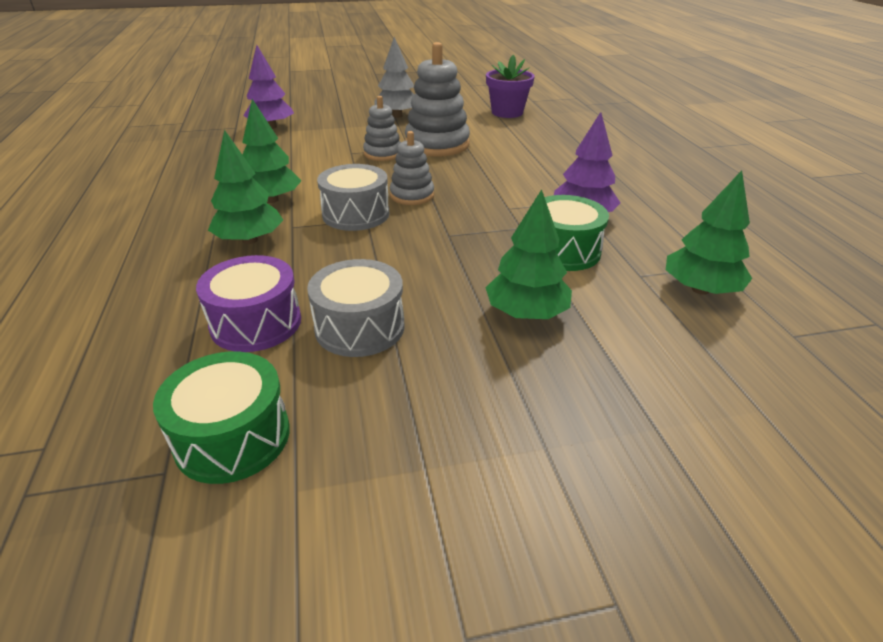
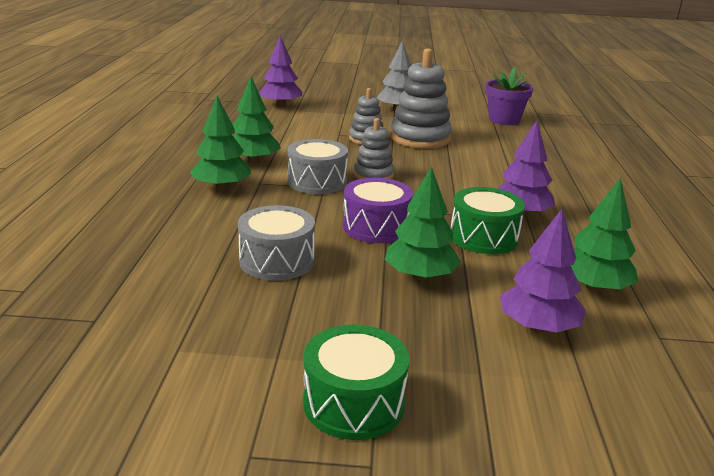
camera: 15 degrees right, 10 degrees down
(233, 437) = (149, 310): green drum -> green drum (354, 403)
(256, 323) = (199, 243): purple drum -> purple drum (376, 227)
(678, 351) = (537, 327): none -> purple tree

